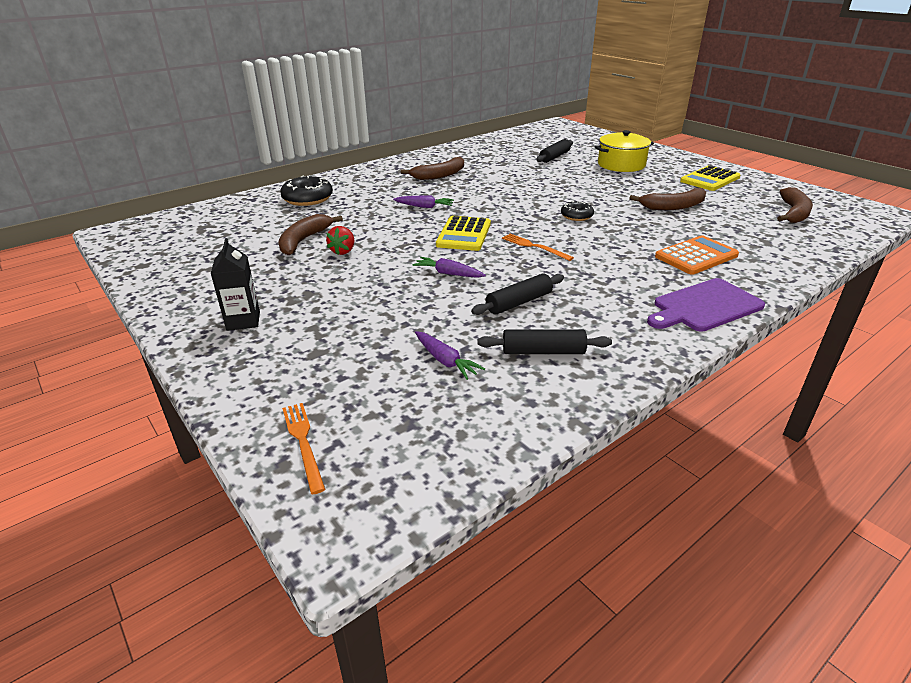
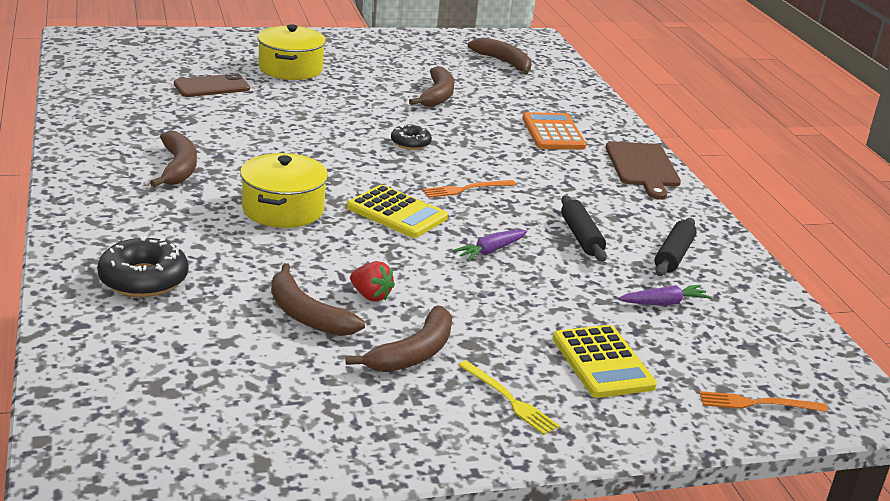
camera: 70 degrees left, 5 degrees down
(243, 321) = (509, 399): black carton -> yellow fork
(282, 278) = (413, 353): none -> brown banana
(424, 207) = (283, 209): purple carrot -> yellow pot
(554, 157) = (212, 86): black rolling pin -> brown phone
(705, 306) = (642, 167): purple cutting board -> brown cutting board
(710, 179) = (388, 54): yellow calculator -> yellow calculator (602, 362)

